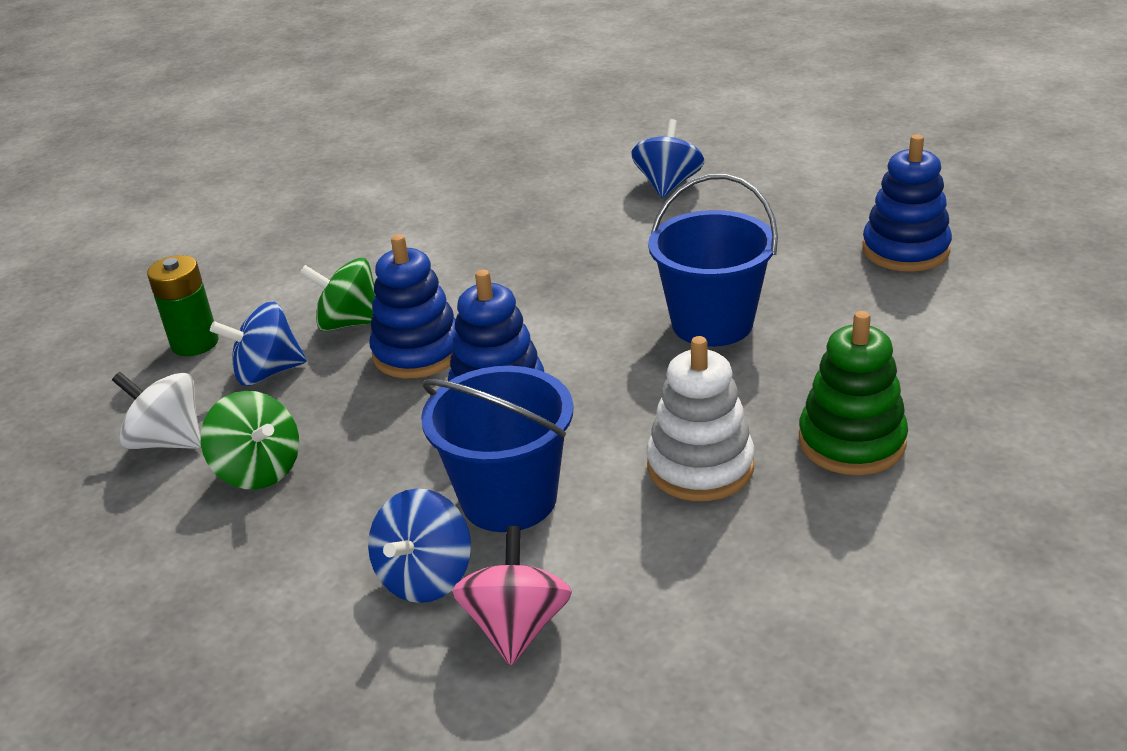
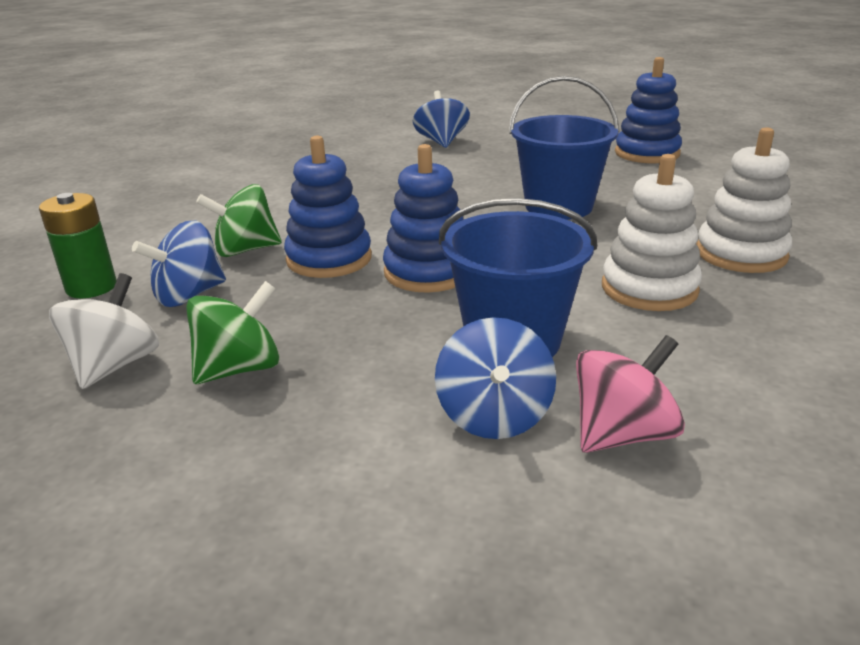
camera: 25 degrees left, 5 degrees down
(168, 441) = (115, 365): white spinning top -> white spinning top turned 105 degrees clockwise
(259, 470) = (239, 369): green spinning top -> green spinning top turned 60 degrees counterclockwise
(516, 627) = (622, 434): pink spinning top -> pink spinning top turned 75 degrees clockwise
(851, 442) = (741, 254): green stacking toy -> white stacking toy

